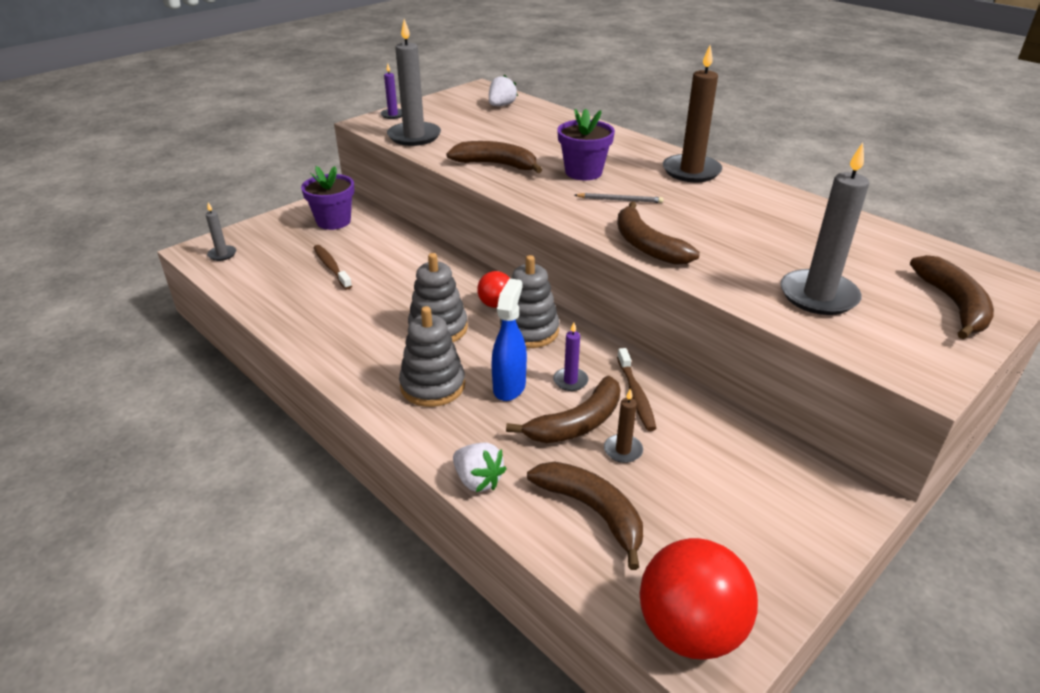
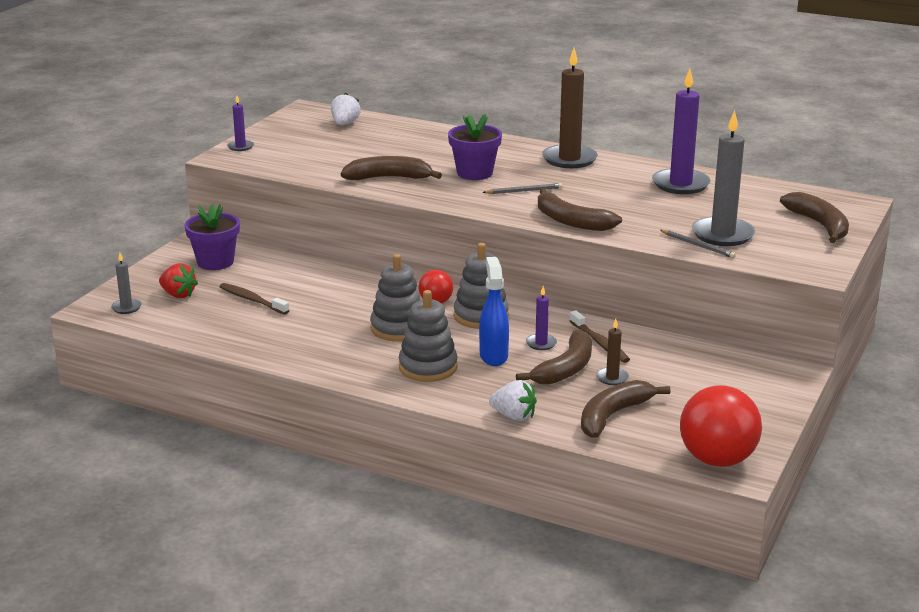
camera: 20 degrees left, 10 degrees down
(275, 249) = (178, 295): none -> red strawberry
(414, 136) = (284, 164): grey candle -> none
(592, 511) = (612, 416): brown banana -> brown banana turned 75 degrees counterclockwise
(779, 306) = (698, 246): none -> grey pencil
(799, 219) = (680, 184): none -> purple candle

